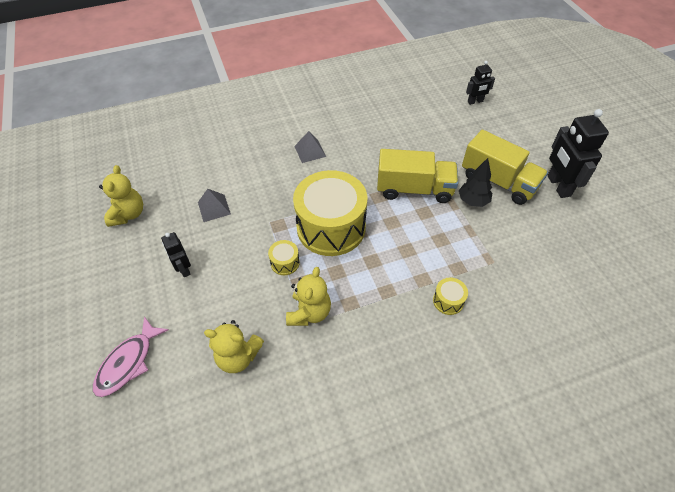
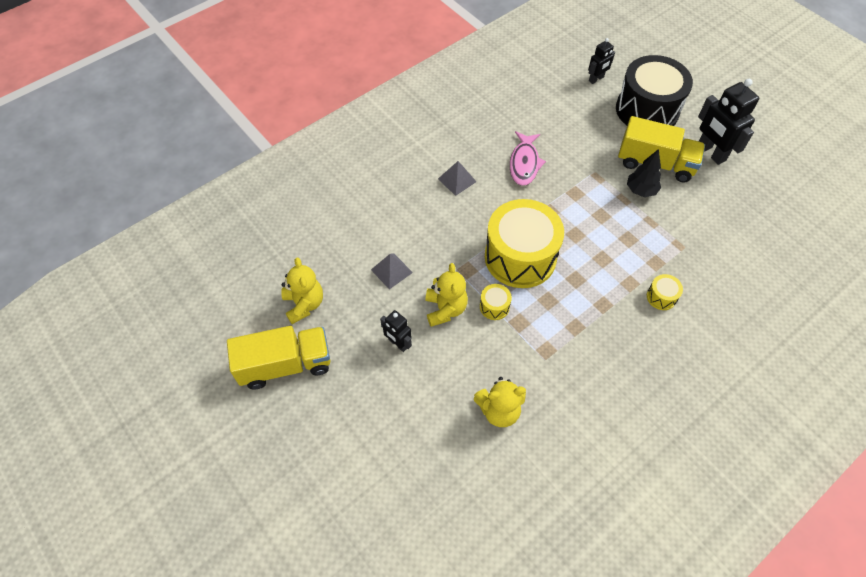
camera: 20 degrees left, 5 degrees up
(128, 362) = (398, 451): pink fish -> pink fish (524, 163)
(309, 312) = (543, 348): yellow teddy bear -> yellow teddy bear (445, 309)
(414, 189) = (581, 194): yellow truck -> yellow truck (285, 365)
(511, 136) = (647, 110): none -> black drum

